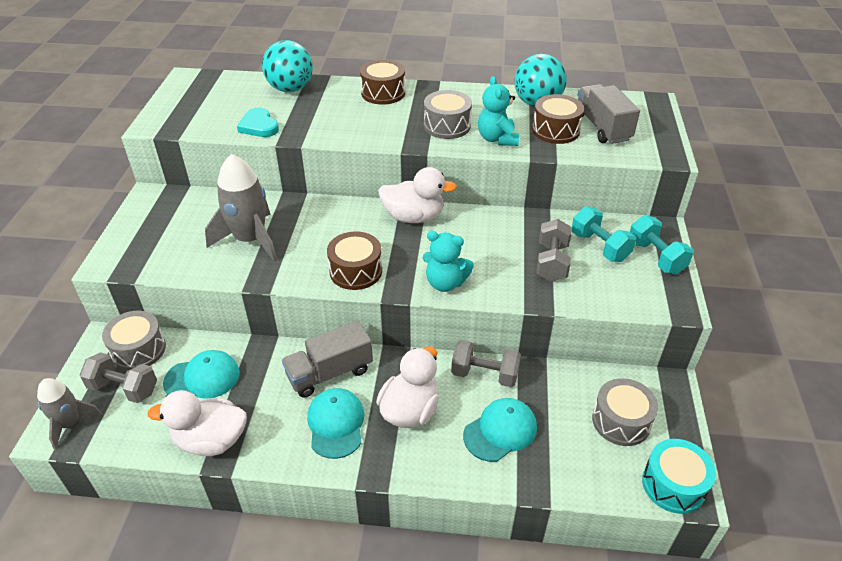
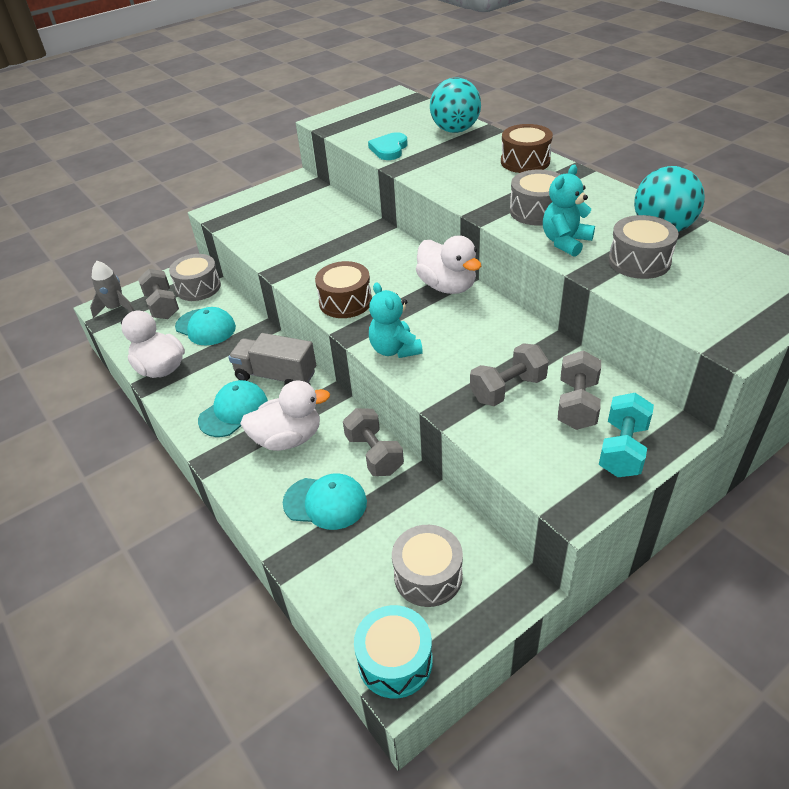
camera: 50 degrees right, 0 degrees up
(250, 240) = (311, 241): grey rocket -> none
(555, 130) = (639, 261): brown drum -> grey drum
(599, 247) = (577, 404): turquoise dumbbell -> grey dumbbell
(602, 127) = (698, 281): grey truck -> none

